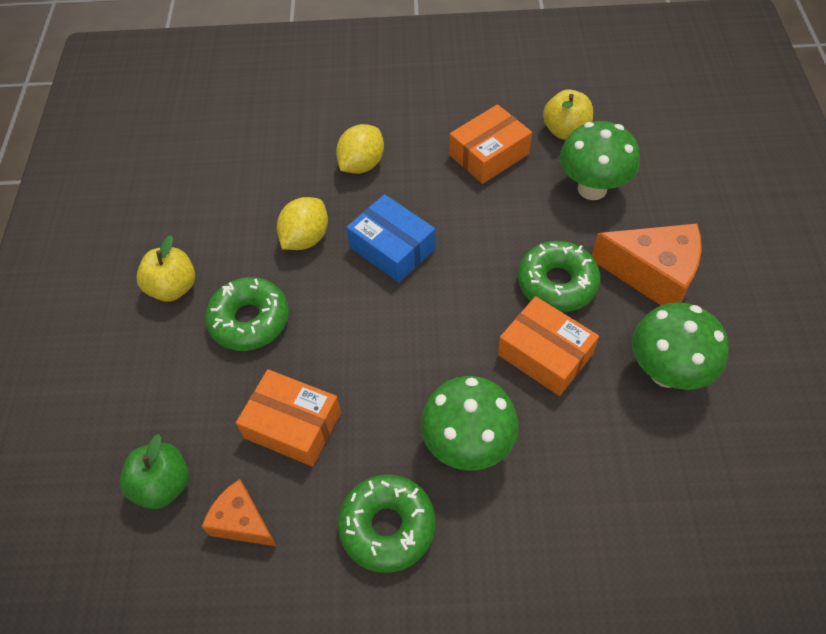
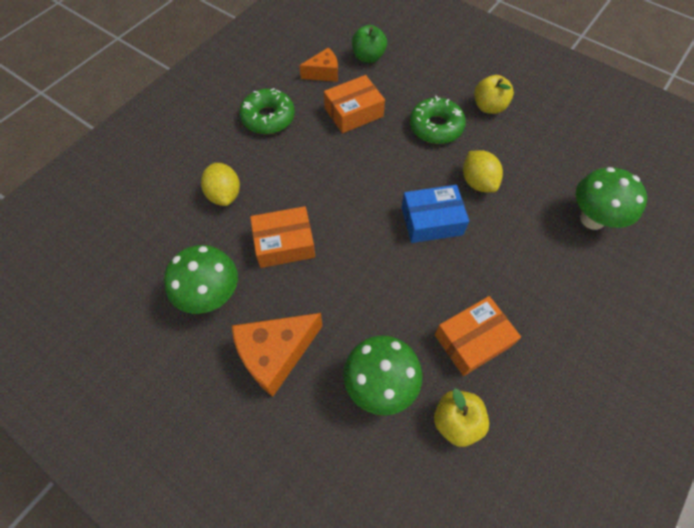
camera: 125 degrees right, 5 degrees up
(362, 164) = (524, 250): yellow lemon -> yellow lemon (224, 194)
(468, 445) = (272, 171): green mushroom -> green mushroom (592, 219)
(489, 154) = (472, 340): orange box -> orange box turned 60 degrees clockwise
(557, 283) = (323, 290): green donut -> none

